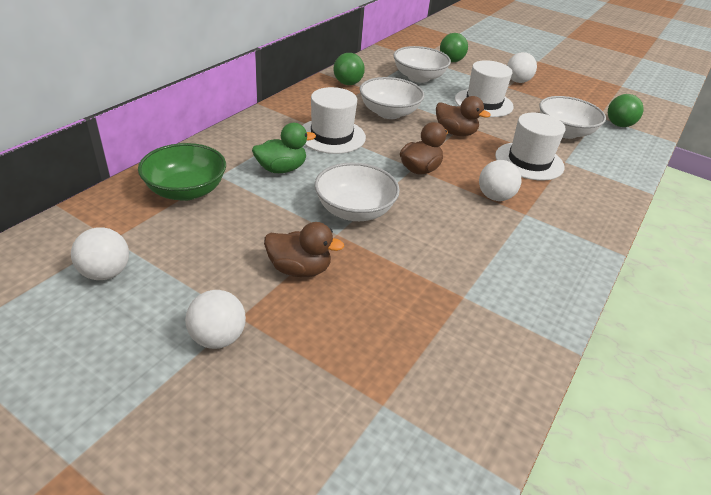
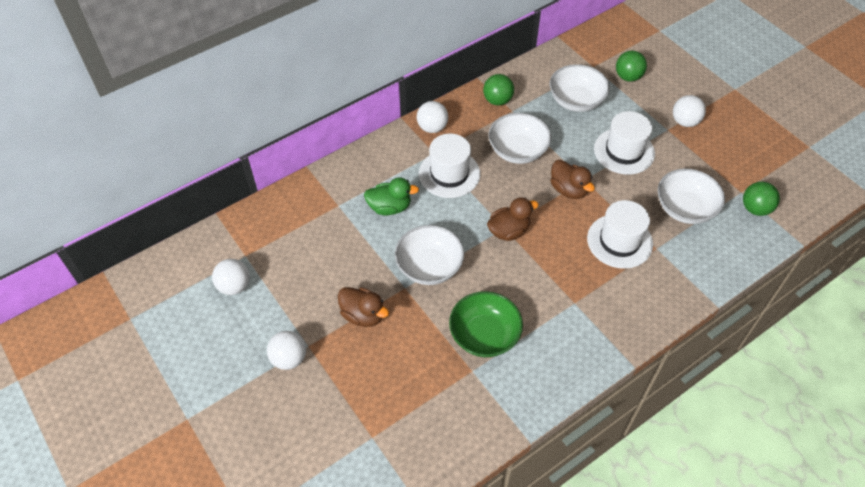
camera: 25 degrees right, 15 degrees up
(186, 190) = (308, 217): green bowl -> green bowl (484, 335)
(495, 197) = (558, 278): white ball -> white ball (432, 127)

